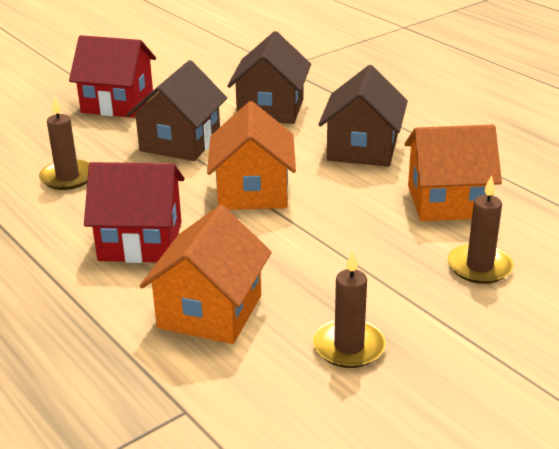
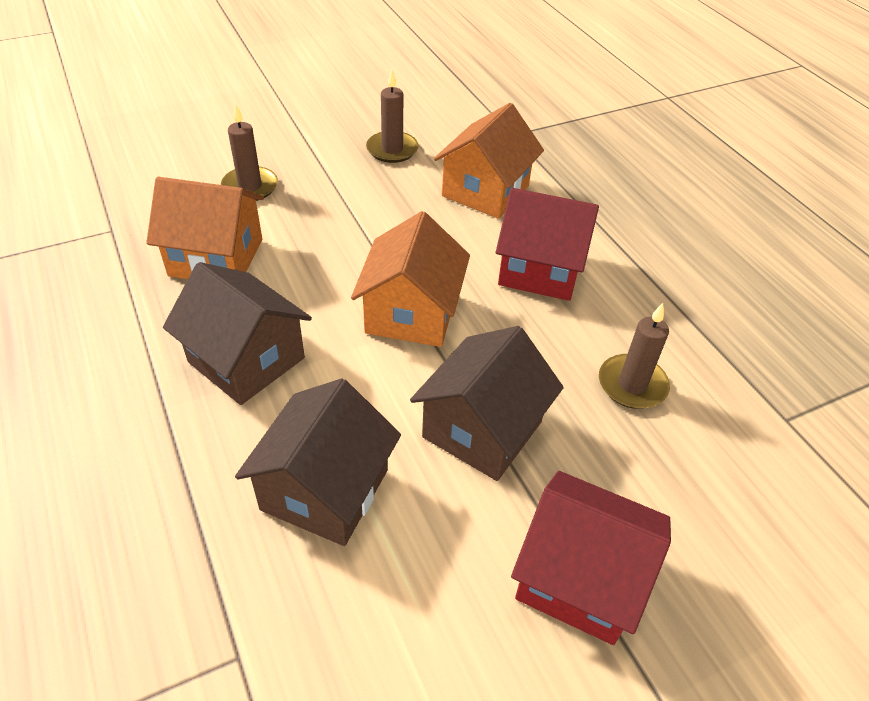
camera: 170 degrees left, 15 degrees up
(362, 149) = (246, 360): brown house -> brown house turned 75 degrees counterclockwise

